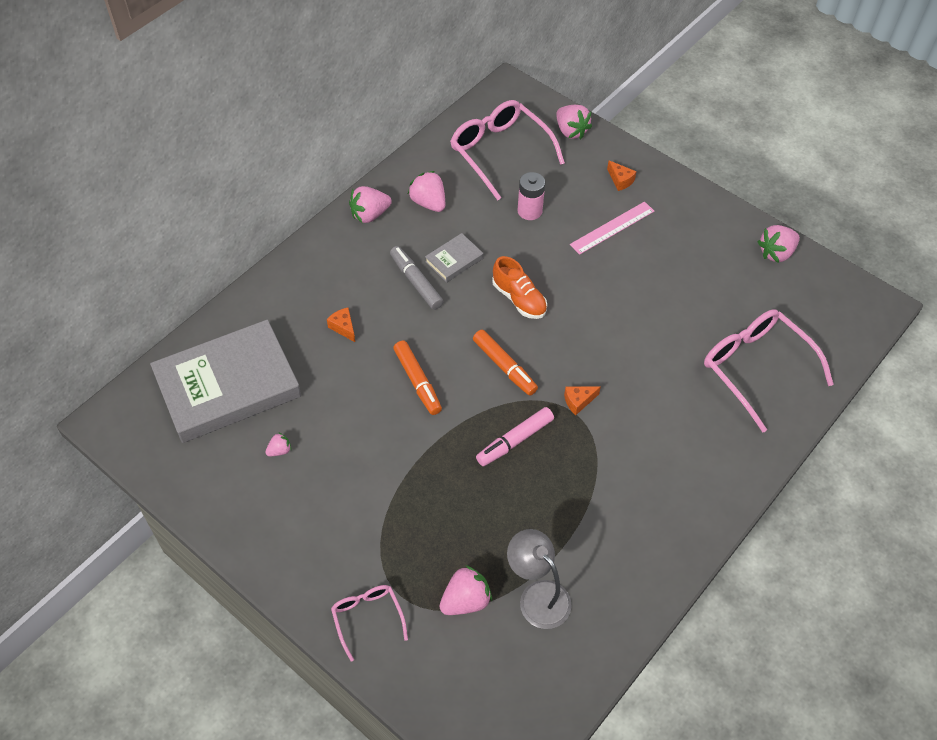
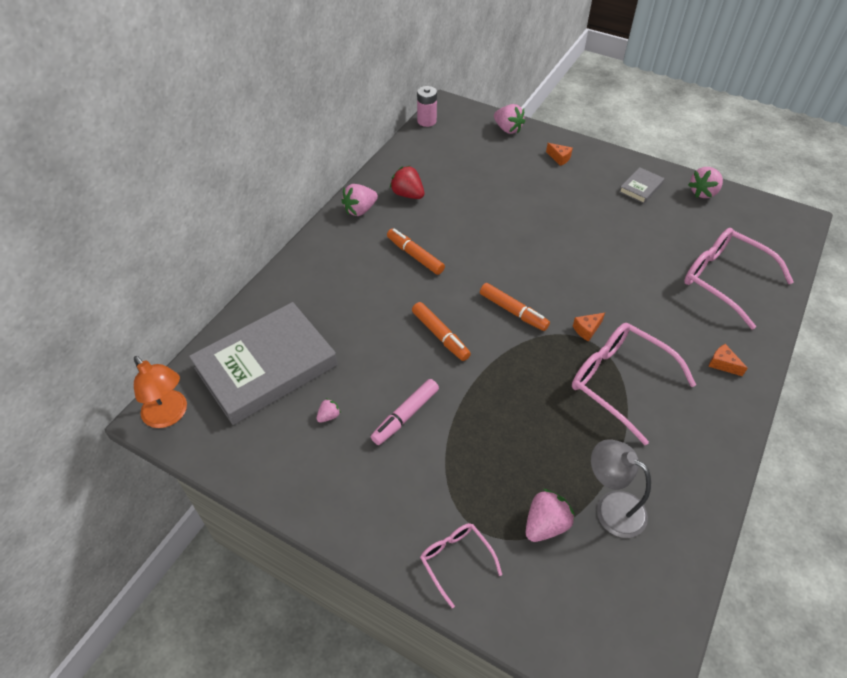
camera: 10 degrees left, 5 degrees down
(122, 422) = (169, 415): none -> orange lamp
(343, 327) = (361, 301): orange cheese -> orange cheese (722, 364)
(416, 282) = (415, 256): grey marker -> orange marker
(428, 203) = (408, 194): pink strawberry -> red strawberry
(454, 260) = (442, 234): grey book -> grey book (641, 188)
(500, 152) = (455, 151): pink glasses -> pink glasses (620, 382)
(515, 440) = (543, 371): pink marker -> pink marker (405, 415)
(519, 299) = (507, 256): orange shoe -> none
(529, 211) = (494, 189): pink battery -> pink battery (426, 121)
(612, 227) = (565, 192): pink ruler -> none

